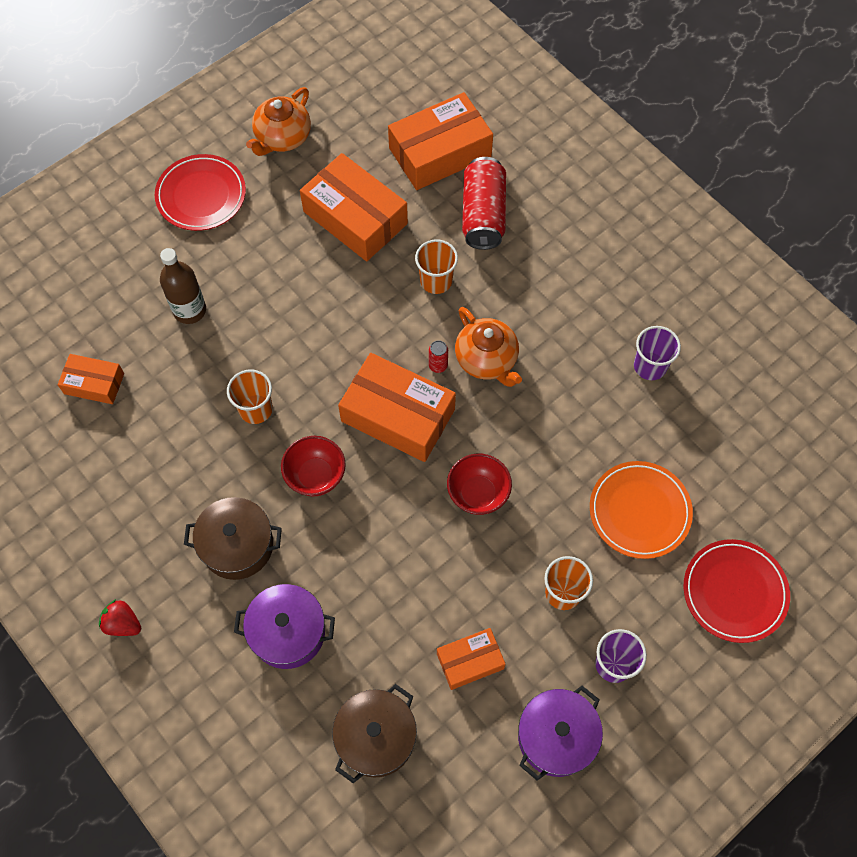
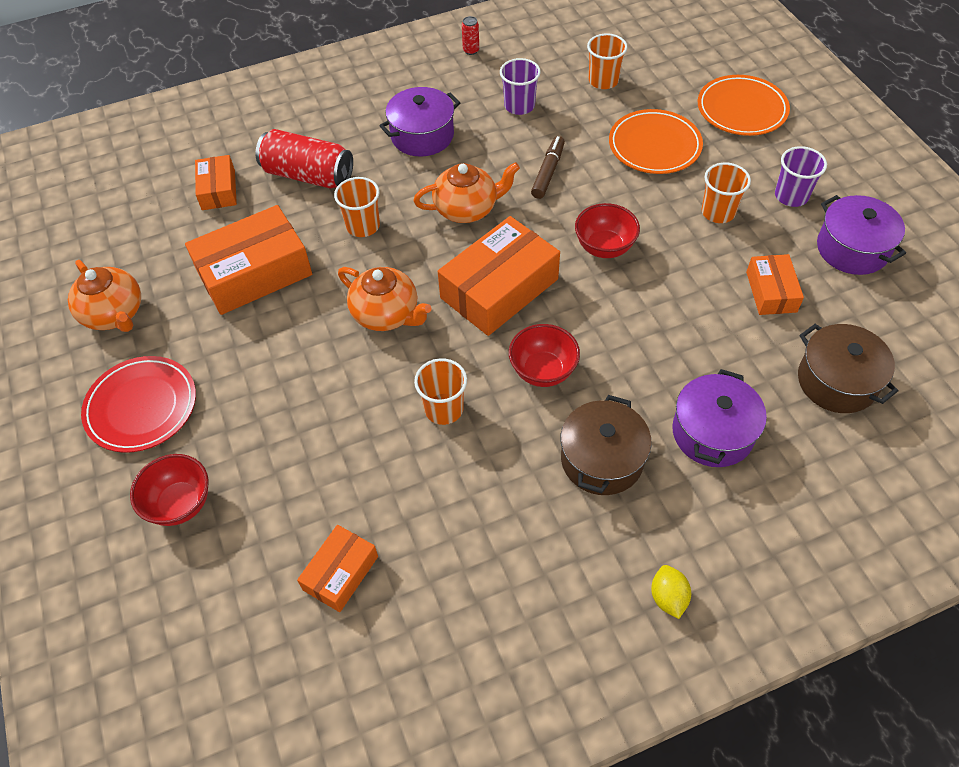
camera: 70 degrees left, 10 degrees down
(123, 623) = (668, 597): red strawberry -> yellow lemon
(126, 257) = (180, 504): none -> red bowl
(190, 310) = (289, 449): brown bottle -> none
(341, 334) = (386, 314): none -> orange teapot
(438, 365) = (457, 245): red can -> red can (471, 50)
(440, 152) = (218, 190): orange box -> orange box, size x0.55
(562, 418) = (548, 172): none -> brown marker
(571, 291) = (422, 136): none -> purple pot
(724, 438) = (603, 81): none -> orange cup
(734, 592) = (741, 109): red plate -> orange plate

